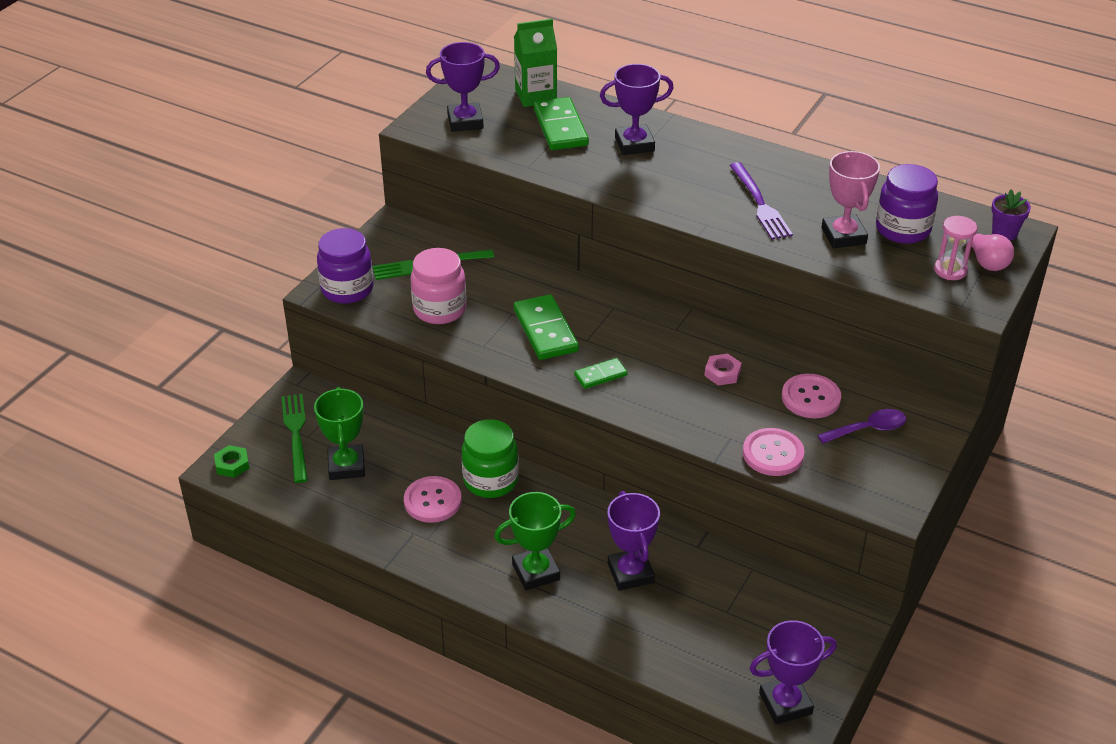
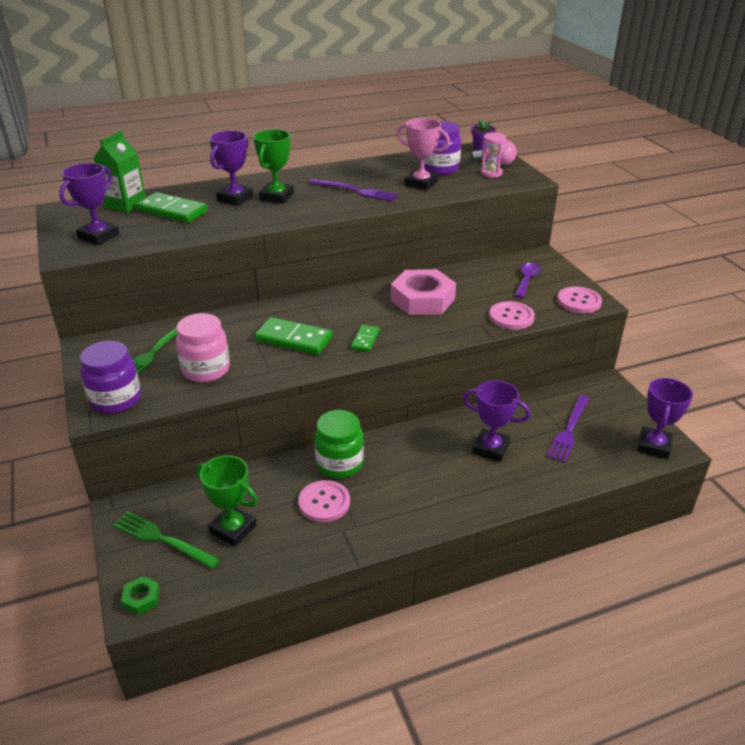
camera: 50 degrees left, 5 degrees down
(536, 572) = (446, 489): green trophy -> green trophy (276, 197)
(722, 373) = (422, 299): pink nut -> pink nut, size x2.29
(730, 620) = (569, 430): none -> purple fork
(811, 398) = (480, 284): pink button -> pink button (579, 301)

